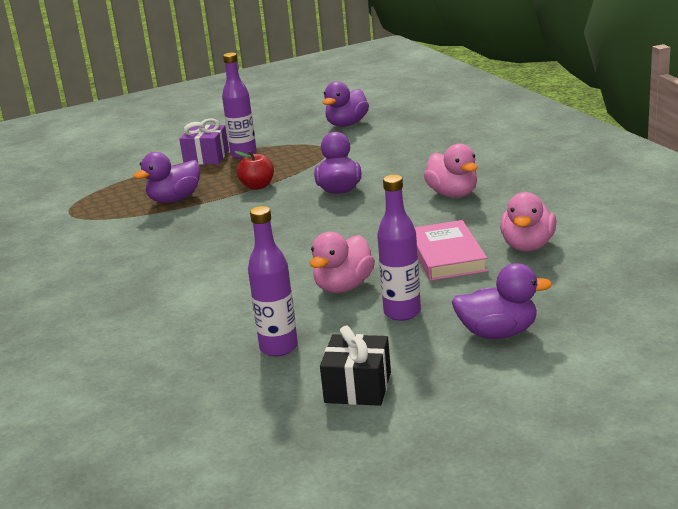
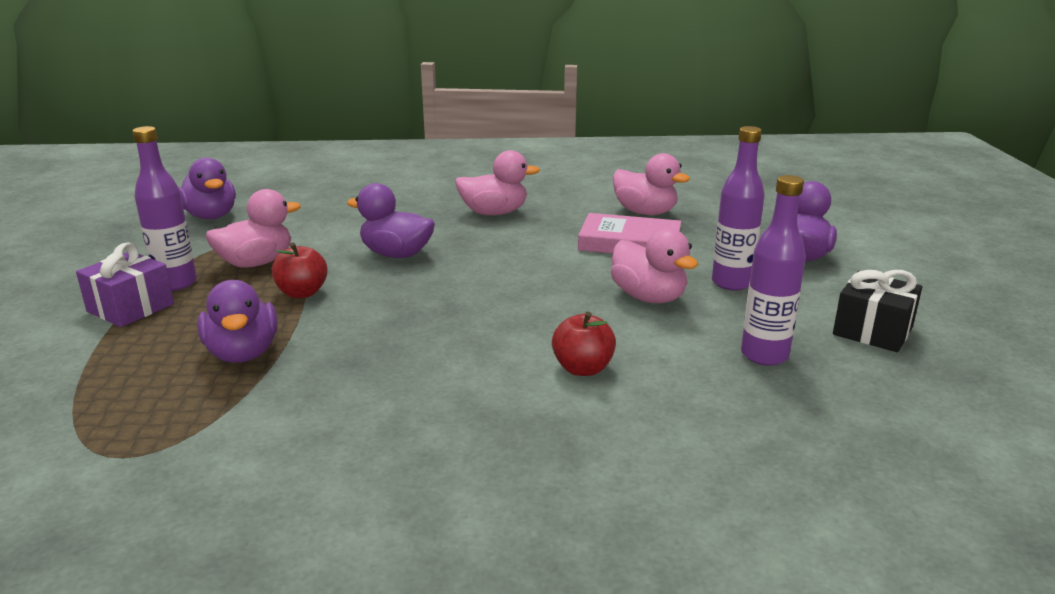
camera: 70 degrees left, 0 degrees up
(216, 290) = (583, 368): none -> red apple
(288, 161) = (256, 263): none -> pink duck

